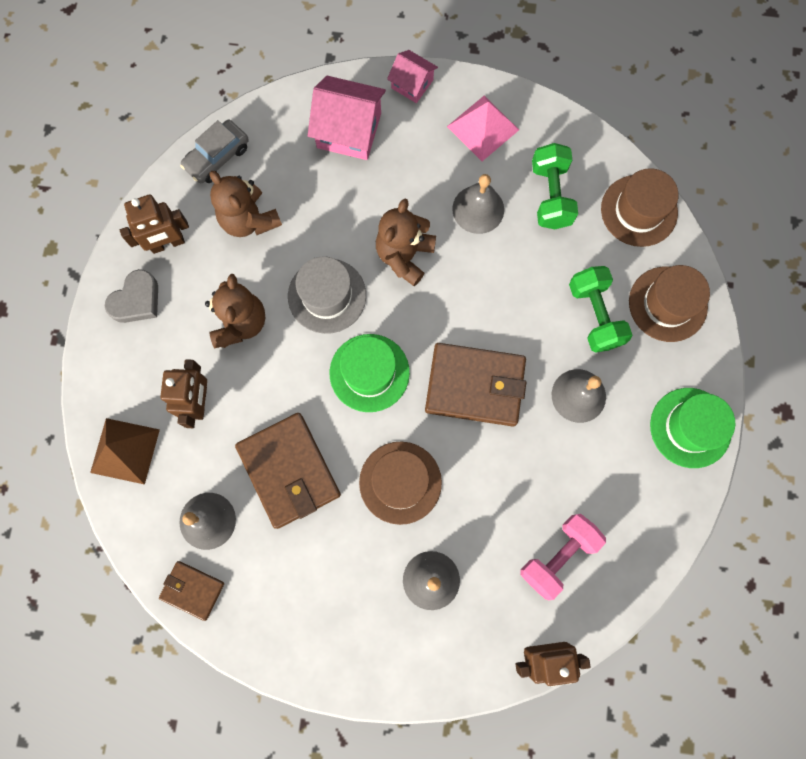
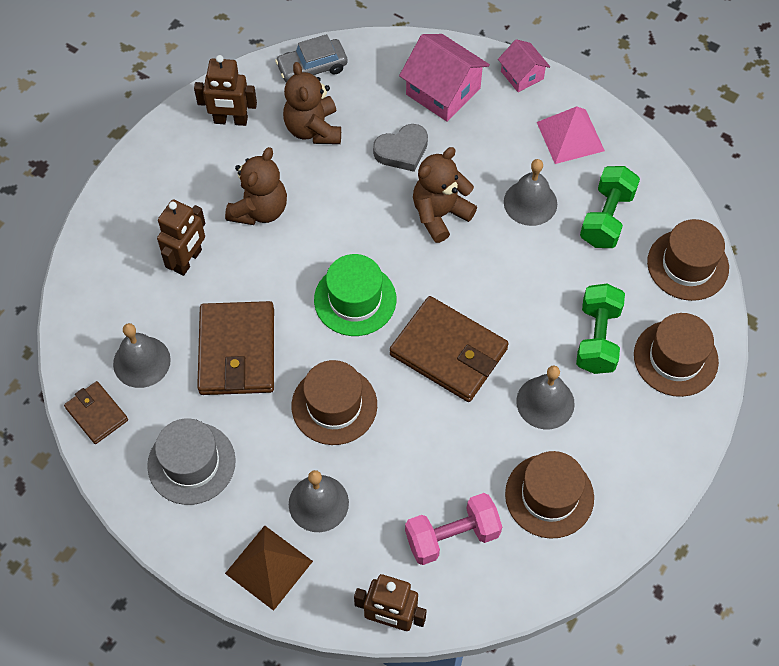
camera: 25 degrees right, 15 degrees down
(125, 450) = (101, 272): brown pyramid -> brown pyramid (269, 567)
(136, 300) = (178, 155): grey heart -> grey heart (402, 151)
(327, 296) = (350, 219): grey hat -> grey hat (191, 463)
(621, 480) = (549, 496): none -> brown hat
(690, 427) = (643, 478): green hat -> none

